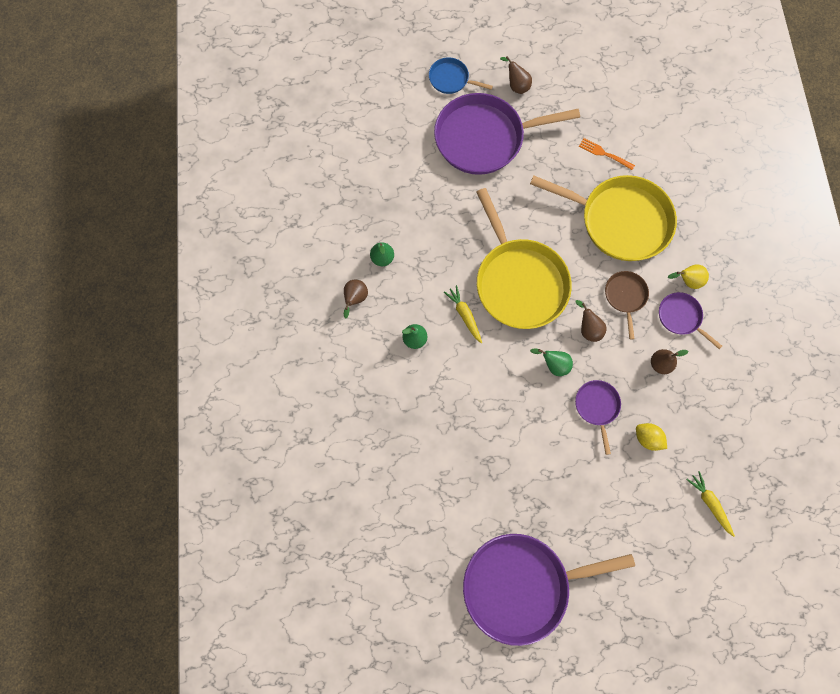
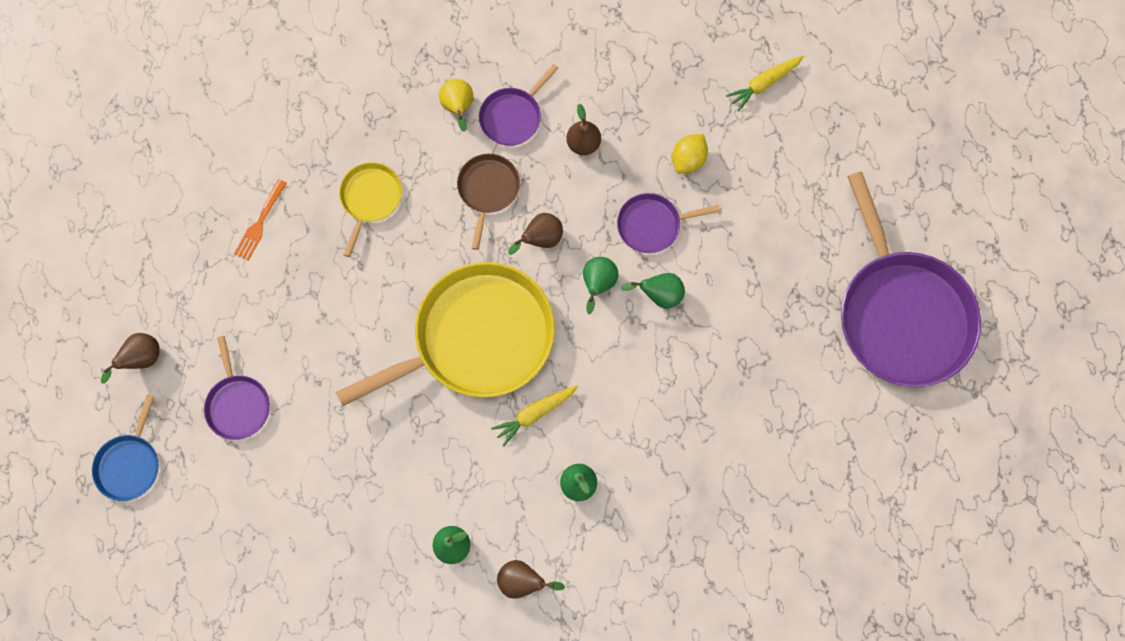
camera: 95 degrees left, 0 degrees up
(483, 138) = (238, 404): purple pan -> purple pan, size x0.47
(544, 406) = (659, 295): none -> green pear
(620, 221) = (370, 199): yellow pan -> yellow pan, size x0.47
(625, 296) = (488, 190): brown pan -> brown pan turned 105 degrees clockwise

